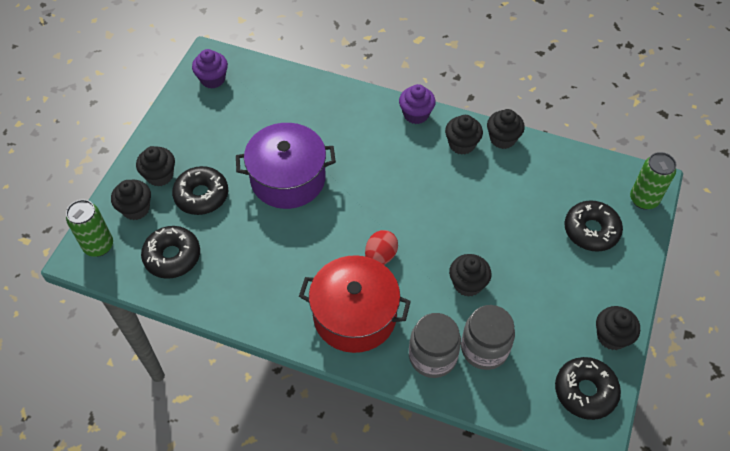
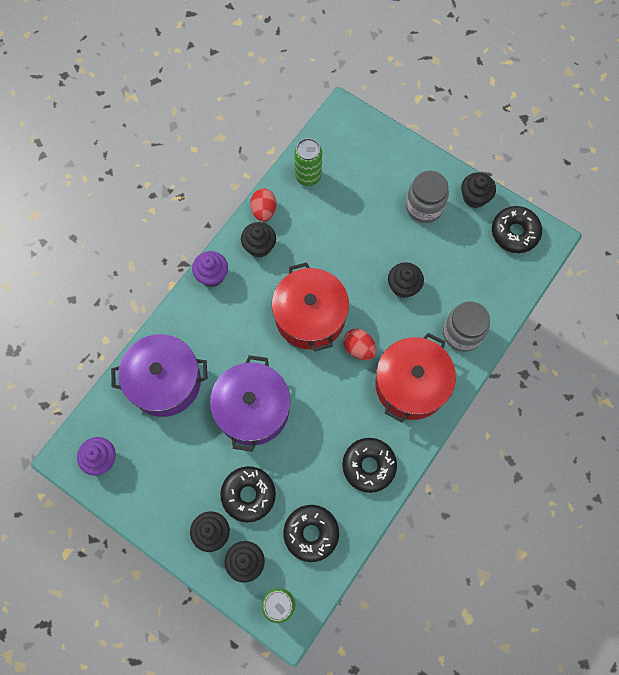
camera: 75 degrees left, 15 degrees up
(297, 105) = (165, 382): none -> purple pot
(401, 204) = (310, 316): none -> red pot
(484, 348) = (464, 292): grey jar -> grey jar (424, 207)
(502, 139) = (264, 211): black cupcake -> red egg
(591, 230) = (377, 176): black donut -> black donut (369, 466)
(643, 199) = (358, 125): green can -> green can (308, 176)

